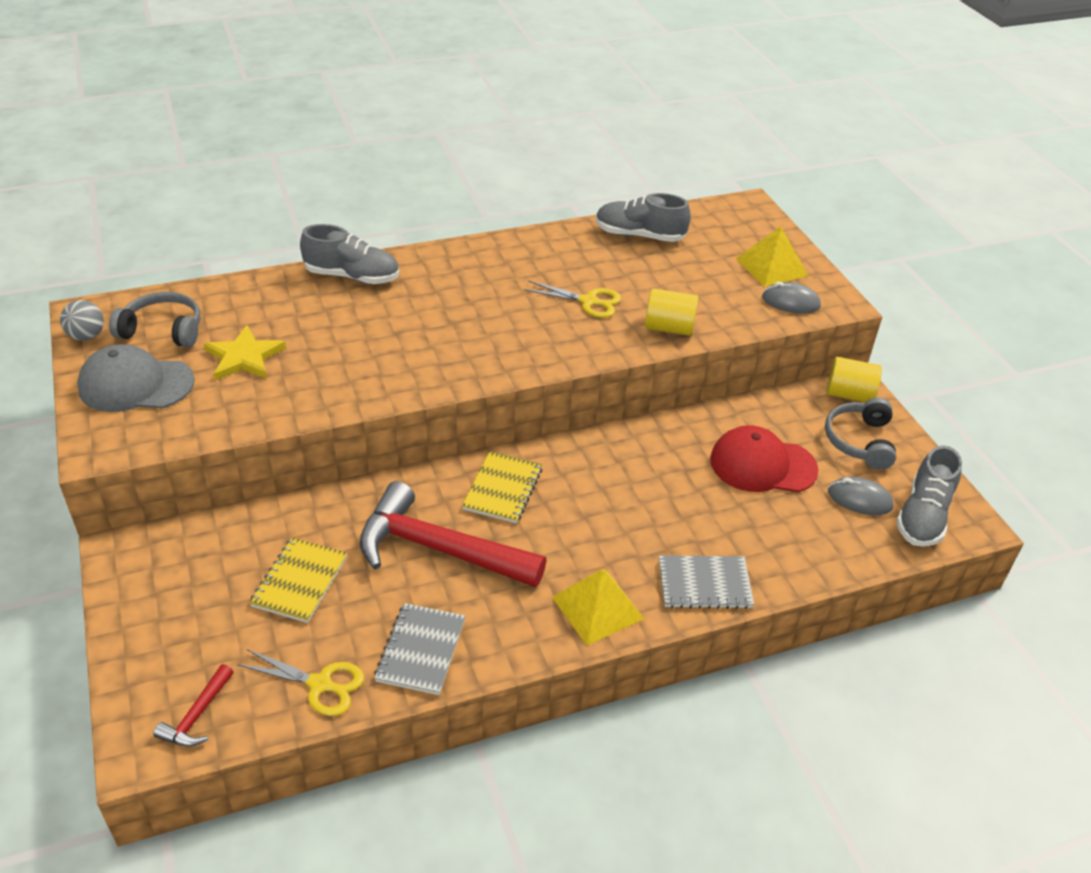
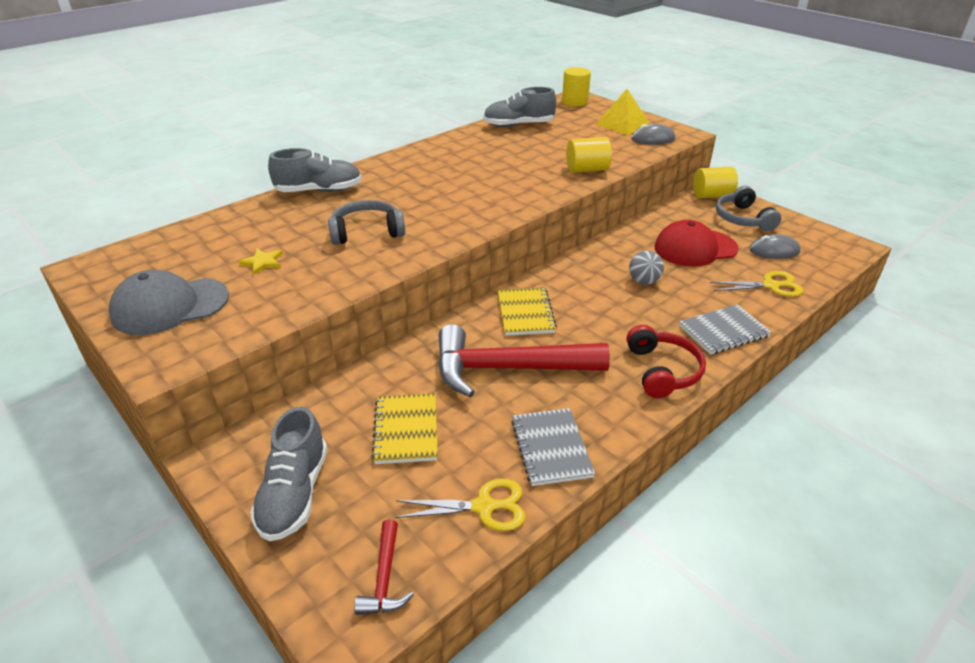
camera: 20 degrees left, 5 degrees down
(87, 336) = (96, 283): grey ball -> grey ball (643, 281)
(163, 330) = (171, 261): grey headphones -> grey headphones (366, 232)
(244, 357) = (262, 262): yellow star -> yellow star, size x0.58
(589, 301) = (517, 167): yellow scissors -> yellow scissors (771, 285)
(597, 607) = (662, 371): yellow pyramid -> red headphones
(740, 213) = (575, 102): none -> yellow cylinder
(923, 516) = (821, 249): grey shoe -> grey shoe (294, 493)

